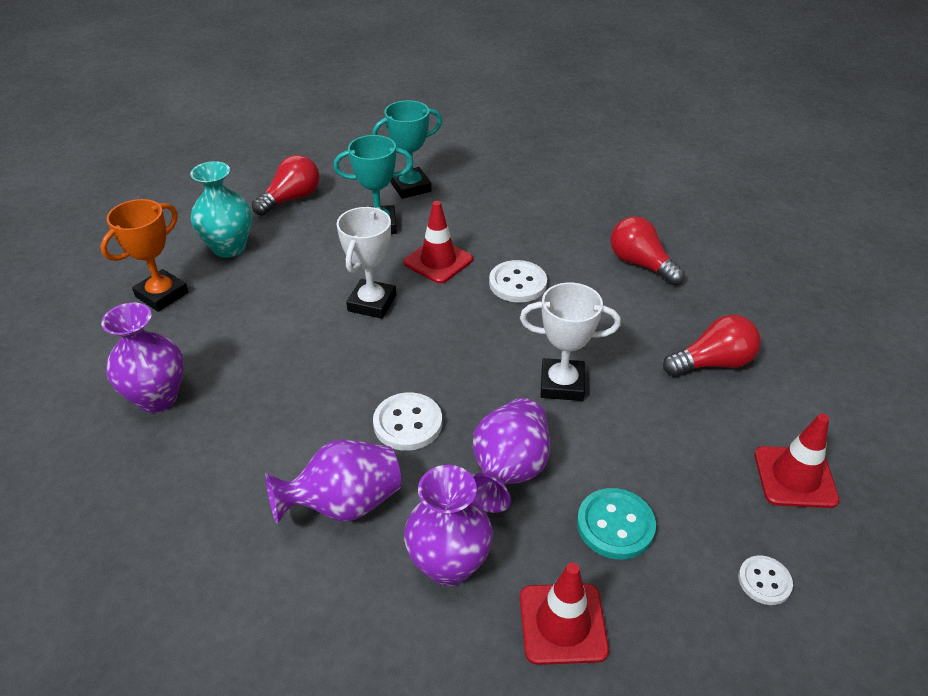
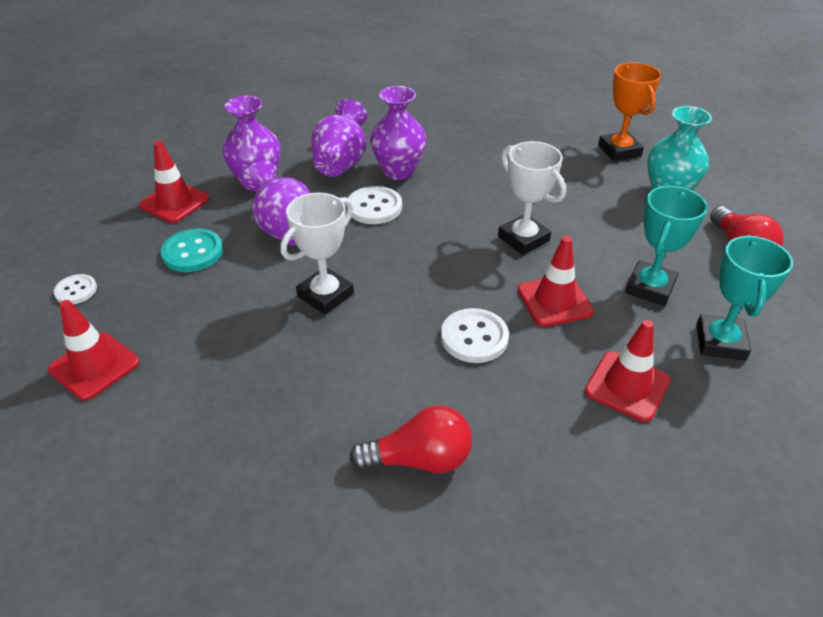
camera: 125 degrees right, 0 degrees up
(157, 397) = (502, 128): purple vase -> purple vase (398, 171)
(490, 210) = (627, 386): none -> red traffic cone
(713, 363) = (237, 407): red light bulb -> none

